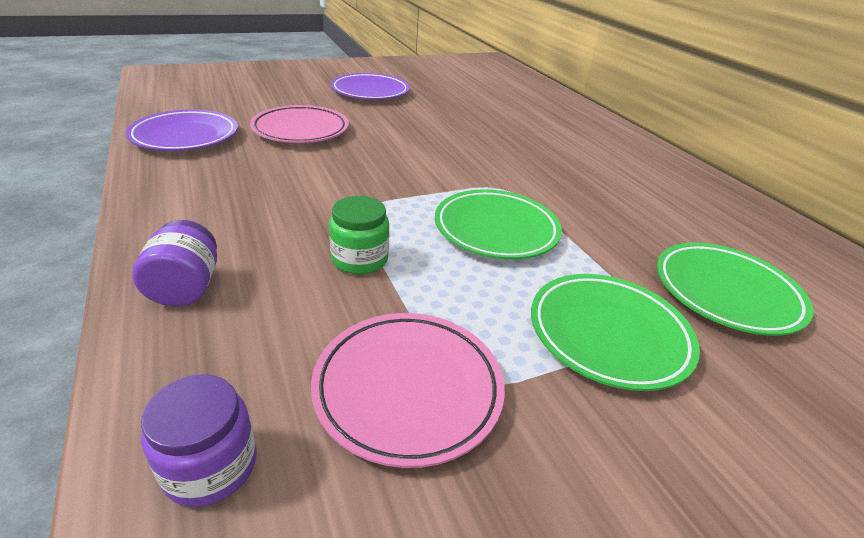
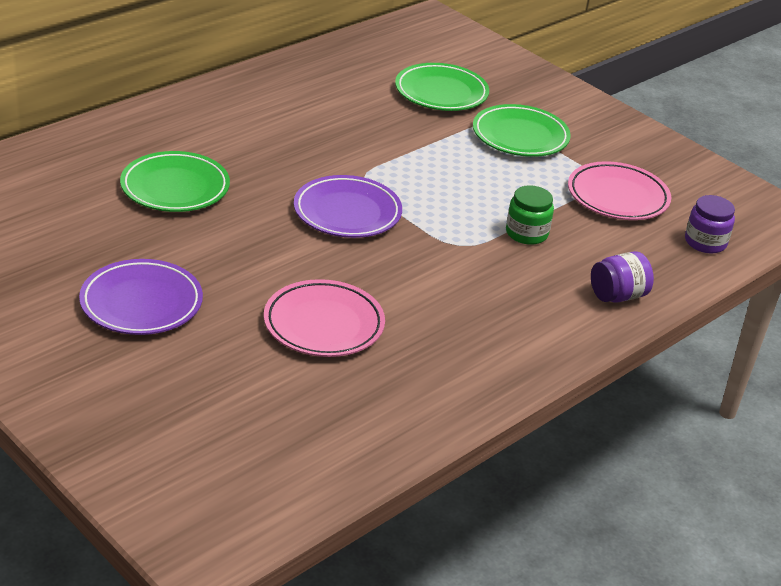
camera: 110 degrees left, 0 degrees up
(185, 136) = (407, 401): purple plate -> purple plate (347, 213)
(496, 230) = (437, 179): green plate -> green plate (175, 188)

